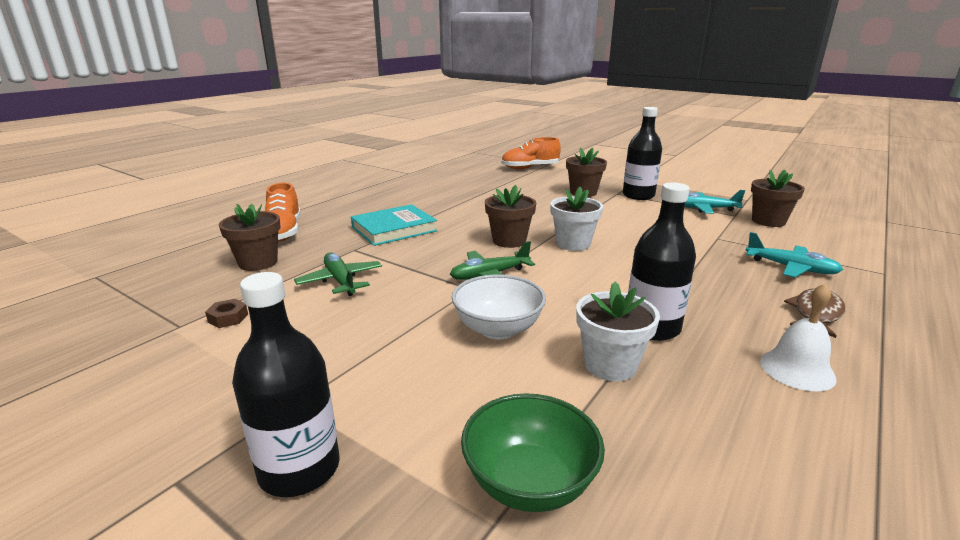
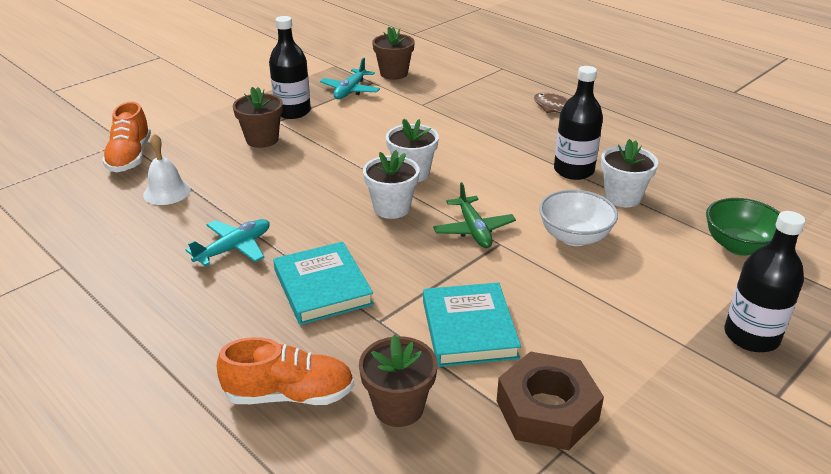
camera: 80 degrees left, 10 degrees up
(228, 318) = (547, 410): brown nut -> brown nut, size x2.44
(340, 281) = (469, 329): green plane -> turquoise book
(509, 241) = (392, 208): brown flower pot -> white flower pot
(791, 268) = (487, 94): turquoise plane -> turquoise plane (234, 248)
(797, 369) = (623, 137): white bell -> white bell (167, 192)

